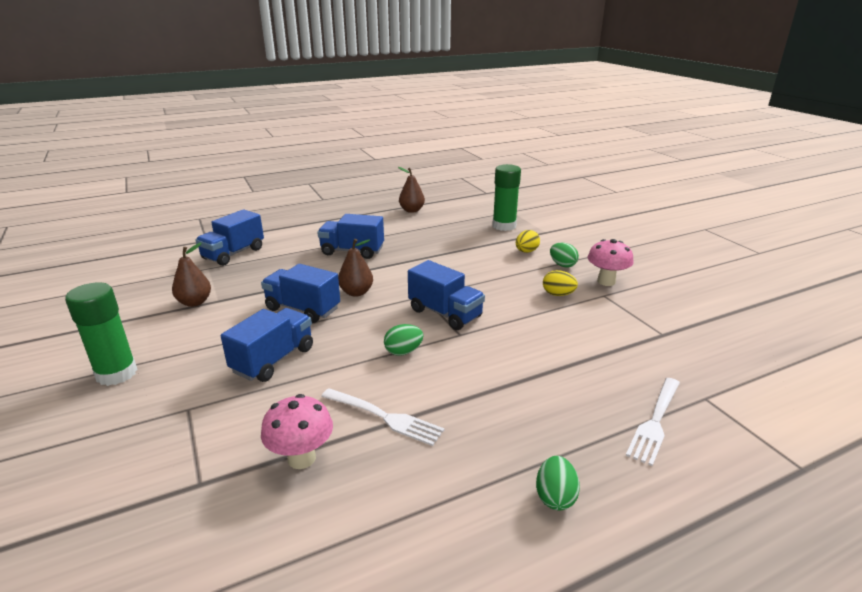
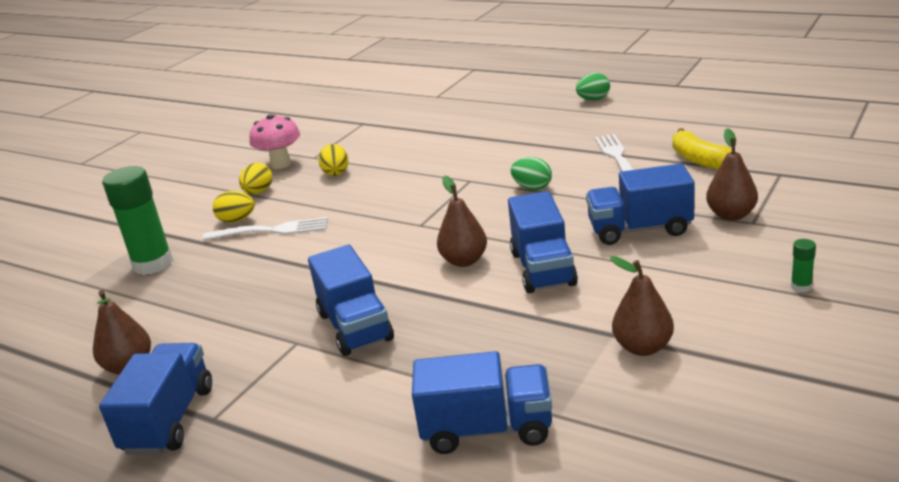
camera: 120 degrees left, 0 degrees up
(116, 373) = (801, 286): green glue stick -> green glue stick, size x0.41
(212, 406) = (731, 215): none -> brown pear
(301, 458) = (700, 160): pink mushroom -> yellow banana
(445, 313) = (442, 200): blue truck -> blue truck (169, 420)
(562, 265) = (258, 192): green egg -> yellow egg
(655, 422) = (484, 99): white fork -> white fork (271, 230)

